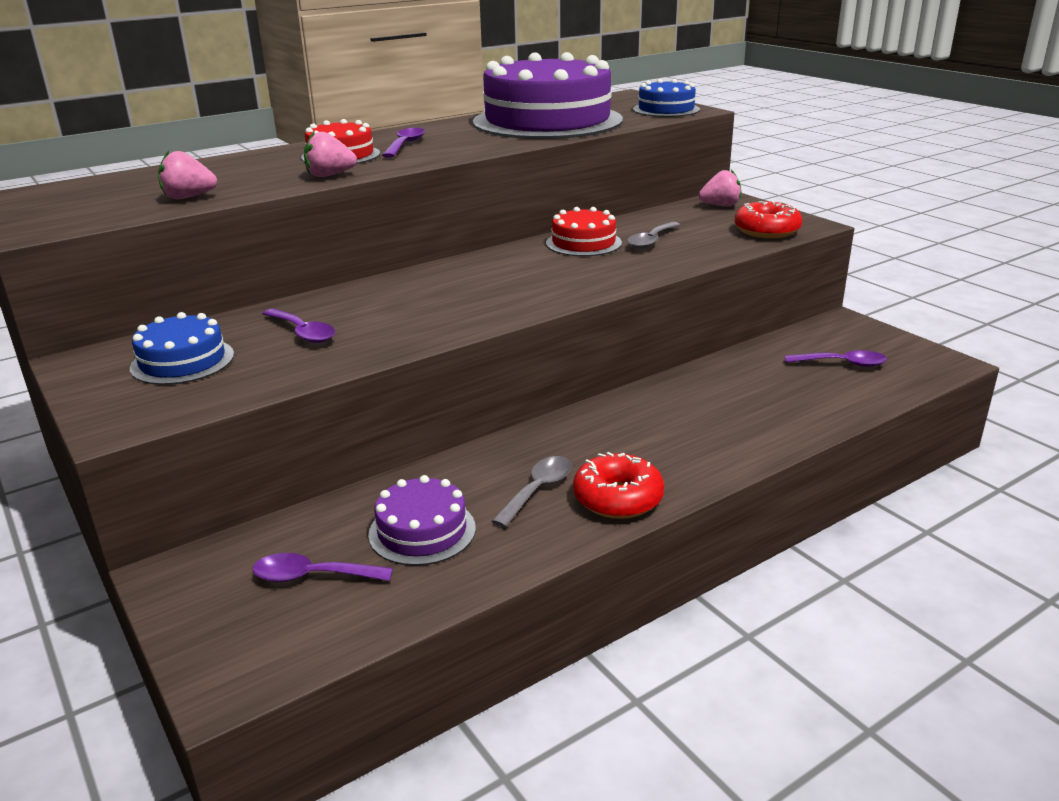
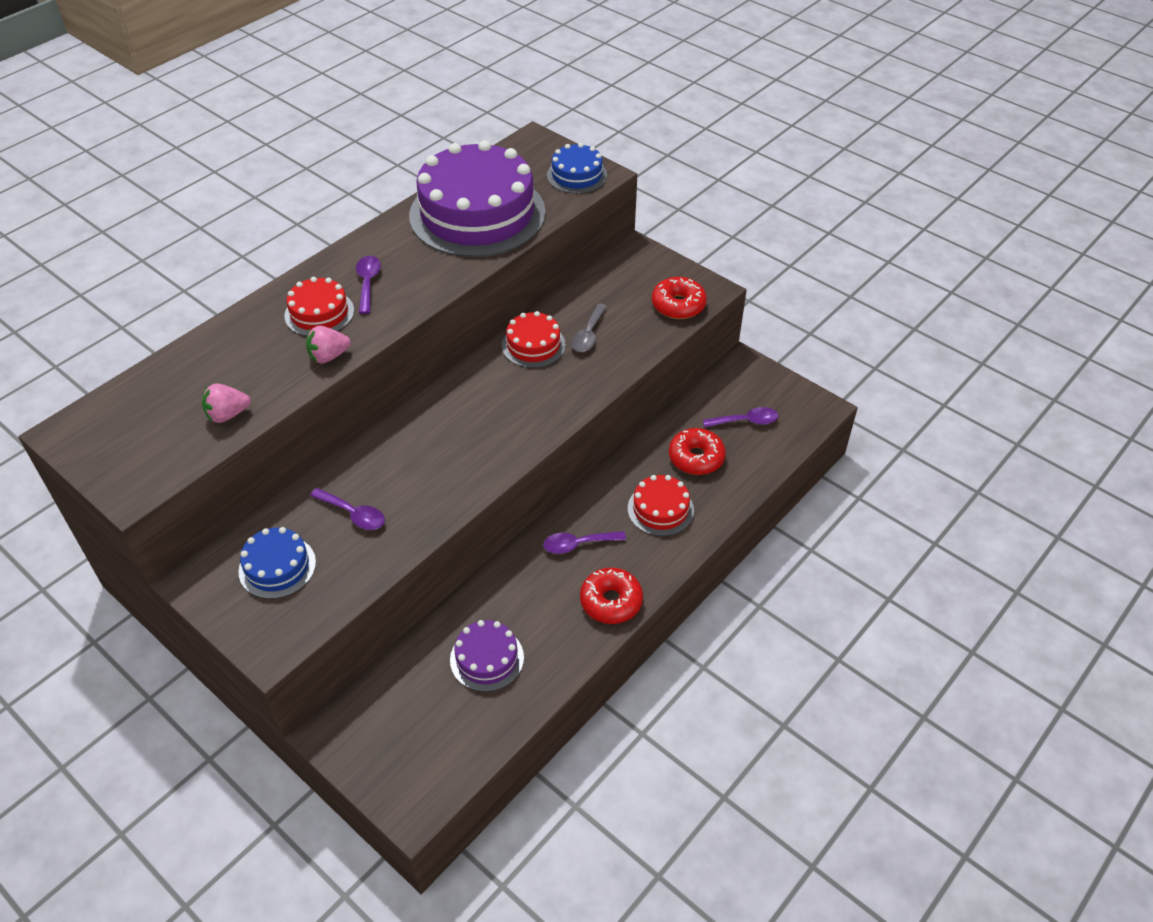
camera: 15 degrees left, 20 degrees up
(313, 576) = (429, 714): purple spoon -> purple spoon (578, 544)
(538, 490) = (554, 604): grey spoon -> none
(711, 423) = (660, 509): none -> red cake
(720, 205) = (634, 265): pink strawberry -> none
(770, 386) = (696, 458): none -> red donut

